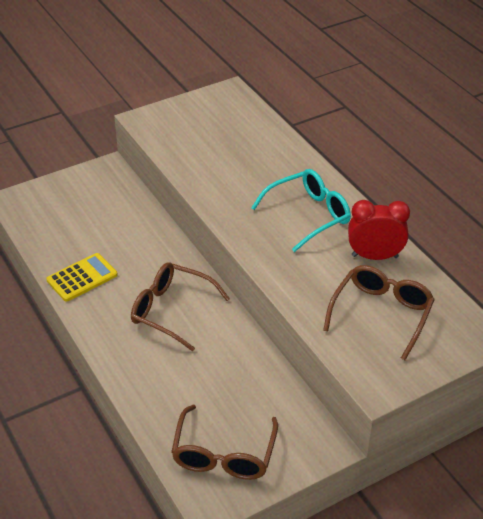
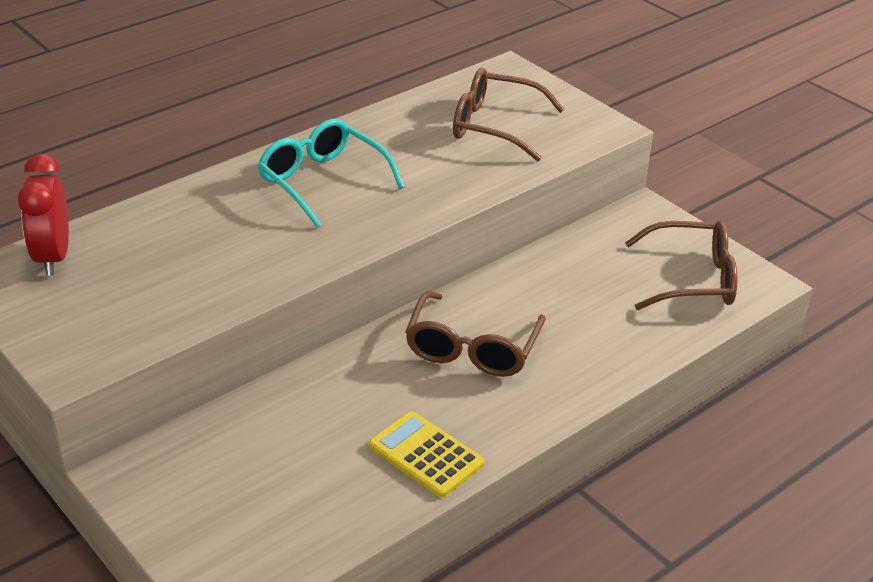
camera: 100 degrees left, 5 degrees down
(374, 256) = (395, 131): red clock -> red clock (53, 257)

